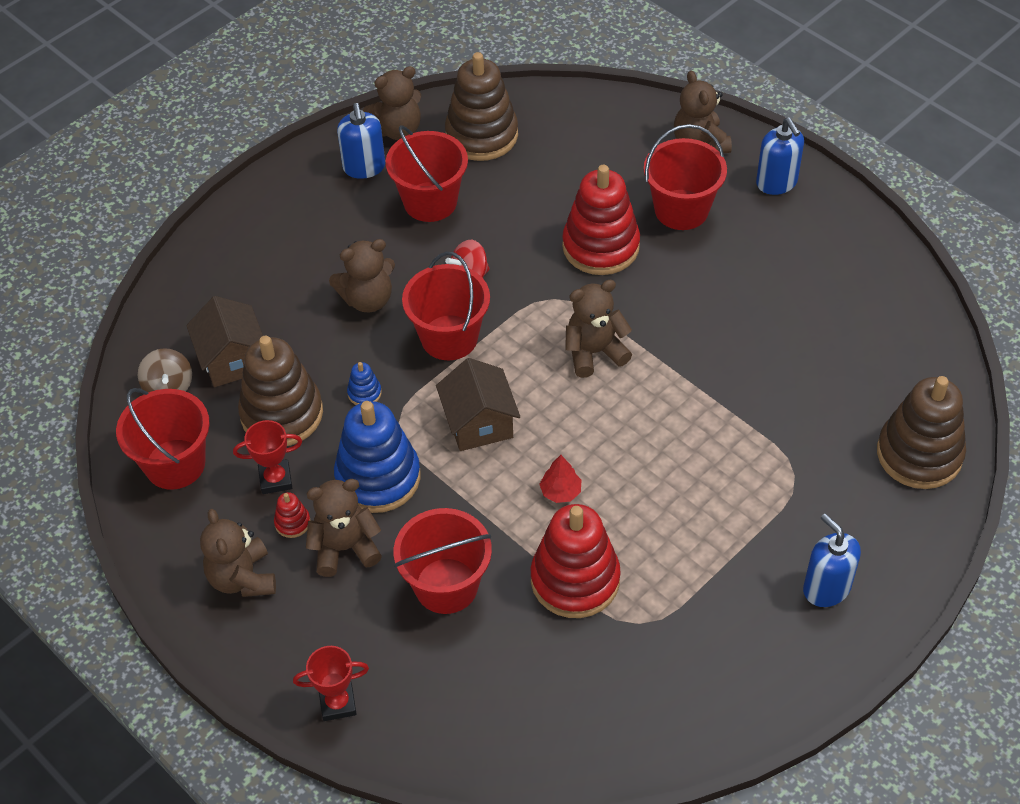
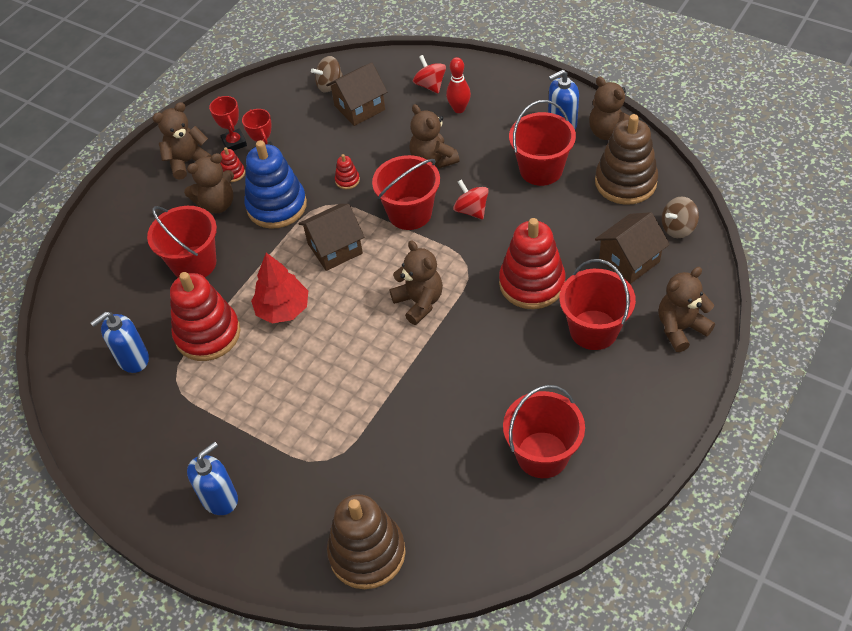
camera: 80 degrees right, 0 degrees up
(175, 464) = (269, 106): red bucket -> red bucket (542, 455)
(229, 278) = (430, 85): none -> red spinning top
(282, 414) = (320, 144): brown stacking toy -> none
(288, 257) = (459, 109): none -> red bowling pin
(337, 703) = (101, 231): red trophy -> red trophy (234, 143)
(345, 548) = (217, 204): brown teddy bear -> brown teddy bear turned 90 degrees clockwise
(364, 393) = (347, 180): blue stacking toy -> red stacking toy
(560, 491) = (283, 309): red tree -> red tree, size x1.79
(565, 111) = (678, 228): none -> brown spinning top
(596, 160) = (629, 260): none -> brown house
(776, 183) = (655, 395): blue soap dispenser -> blue soap dispenser (133, 359)

